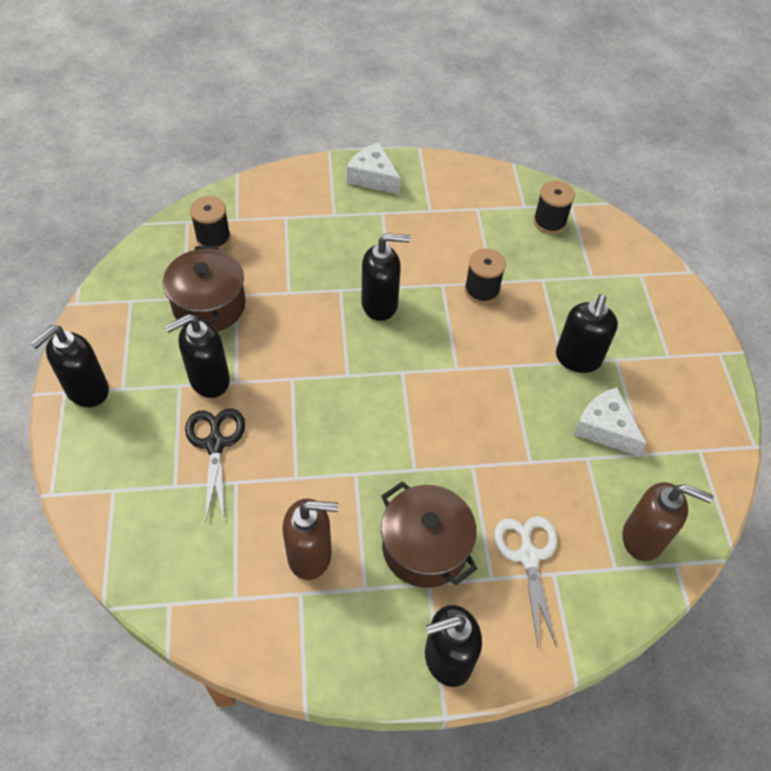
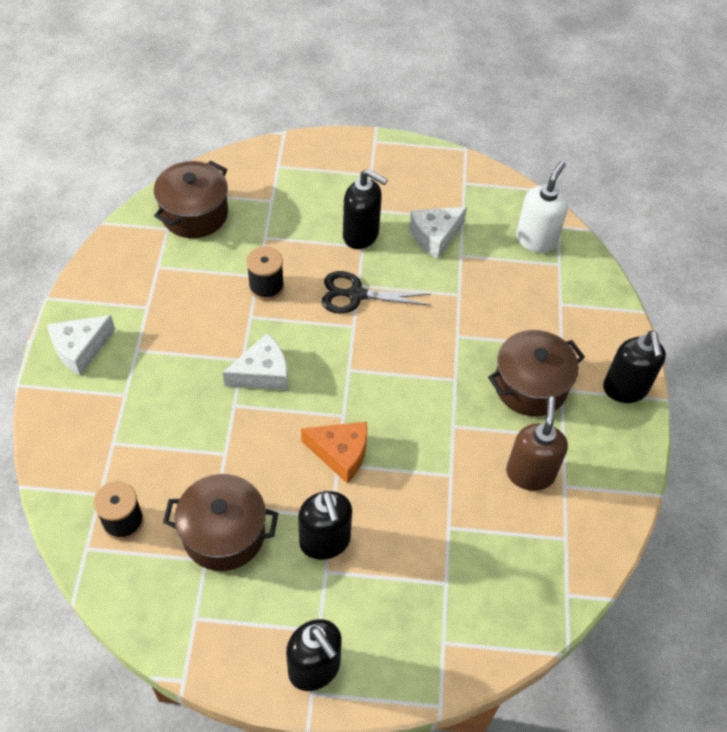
camera: 80 degrees left, 0 degrees up
(215, 444) = (404, 542): black scissors -> black scissors (356, 295)
(304, 379) = (340, 453): none -> orange cheese
(380, 304) = (262, 373): black soap dispenser -> white cheese
(528, 557) = (545, 316): white scissors -> none
(549, 222) = (194, 214): black spool -> brown pot
(643, 538) = (536, 240): brown soap dispenser -> white soap dispenser

